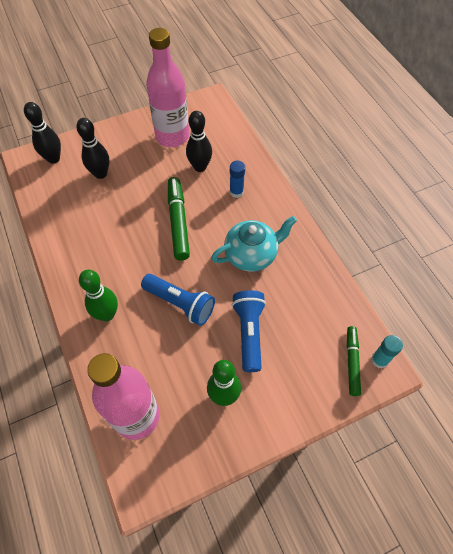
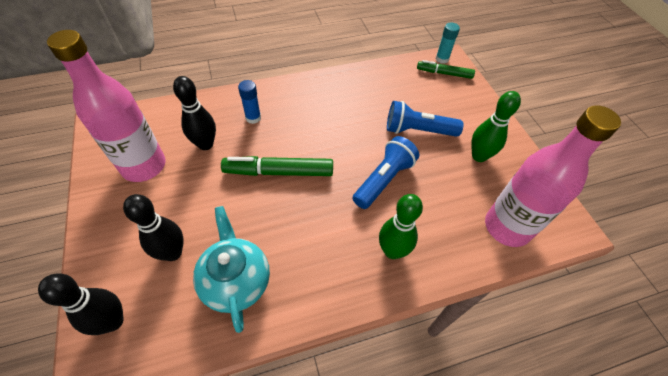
camera: 85 degrees left, 5 degrees down
(252, 255) = (334, 117): turquoise teapot -> turquoise teapot (236, 281)

